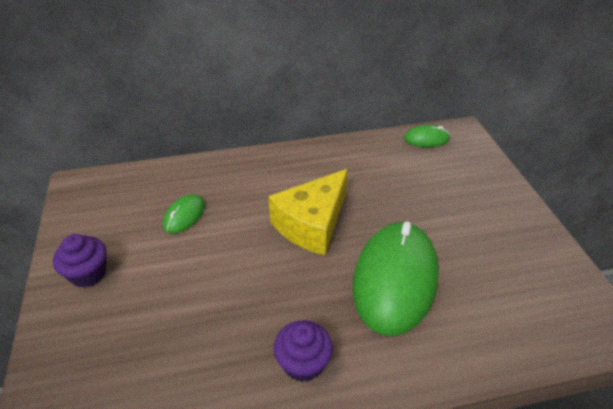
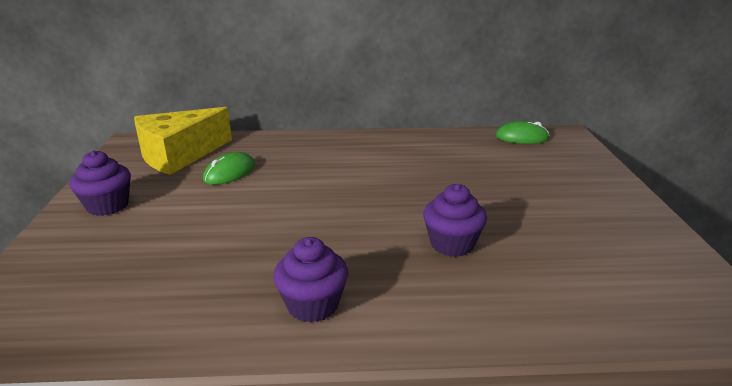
camera: 10 degrees right, 15 degrees down
(312, 224) = (367, 190): yellow cheese -> yellow cheese (179, 155)
(395, 279) = (452, 244): green mouse -> purple cupcake

